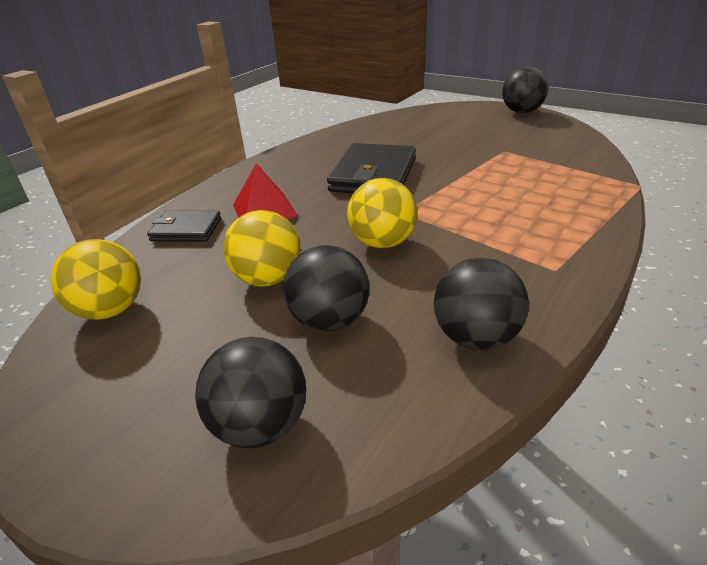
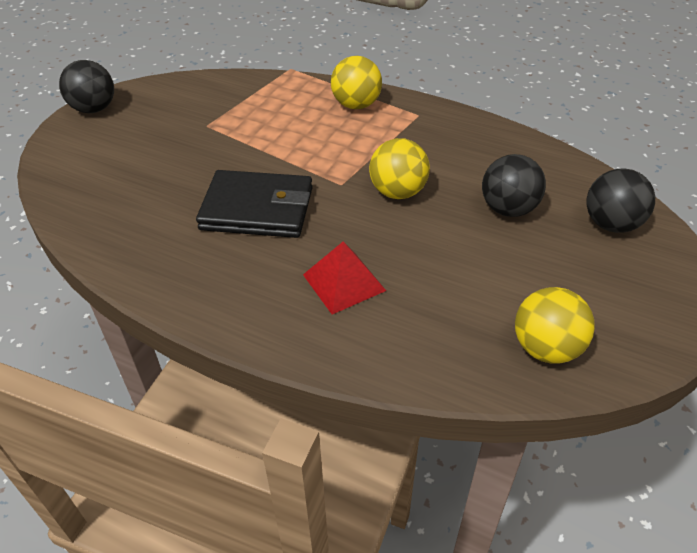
camera: 100 degrees left, 10 degrees up
(186, 230) = (395, 340): black wallet -> none
(268, 279) = (468, 252): yellow ball -> yellow ball (356, 105)
(476, 337) = (501, 147): black ball -> none

